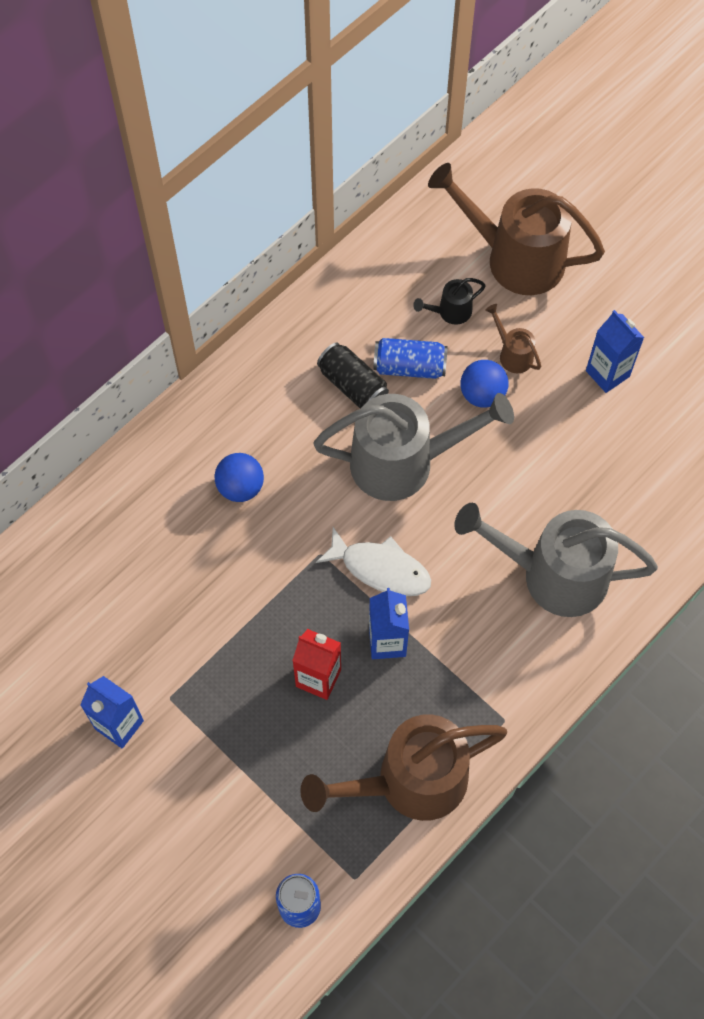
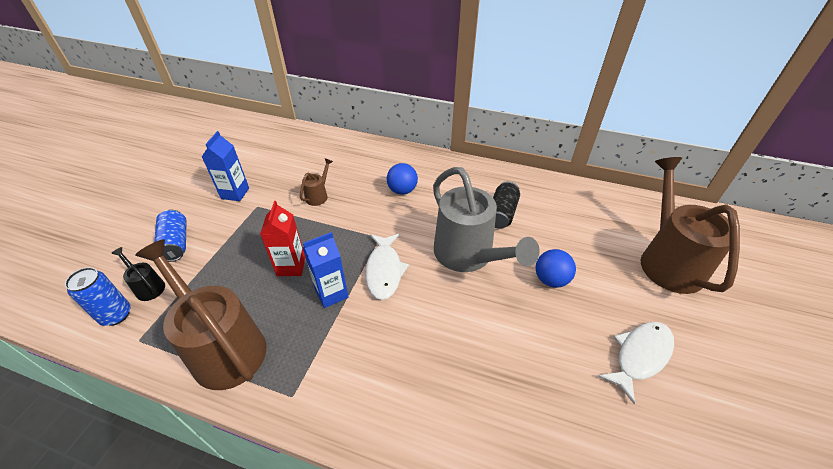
camera: 65 degrees right, 20 degrees down
(409, 367) = (537, 235): blue can -> blue can (176, 243)
(450, 312) = (593, 241): black watering can -> black watering can (148, 287)
(512, 354) = (596, 285): brown watering can -> brown watering can (318, 195)
(551, 575) = (437, 382): grey watering can -> none
(607, 373) = (640, 356): blue carton -> white fish

